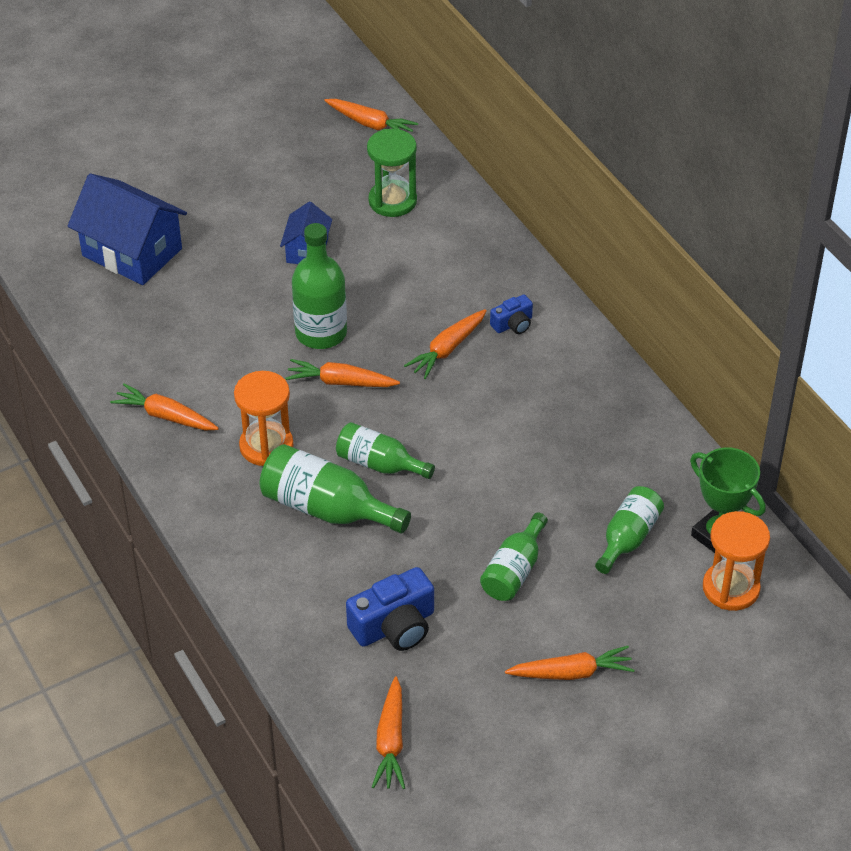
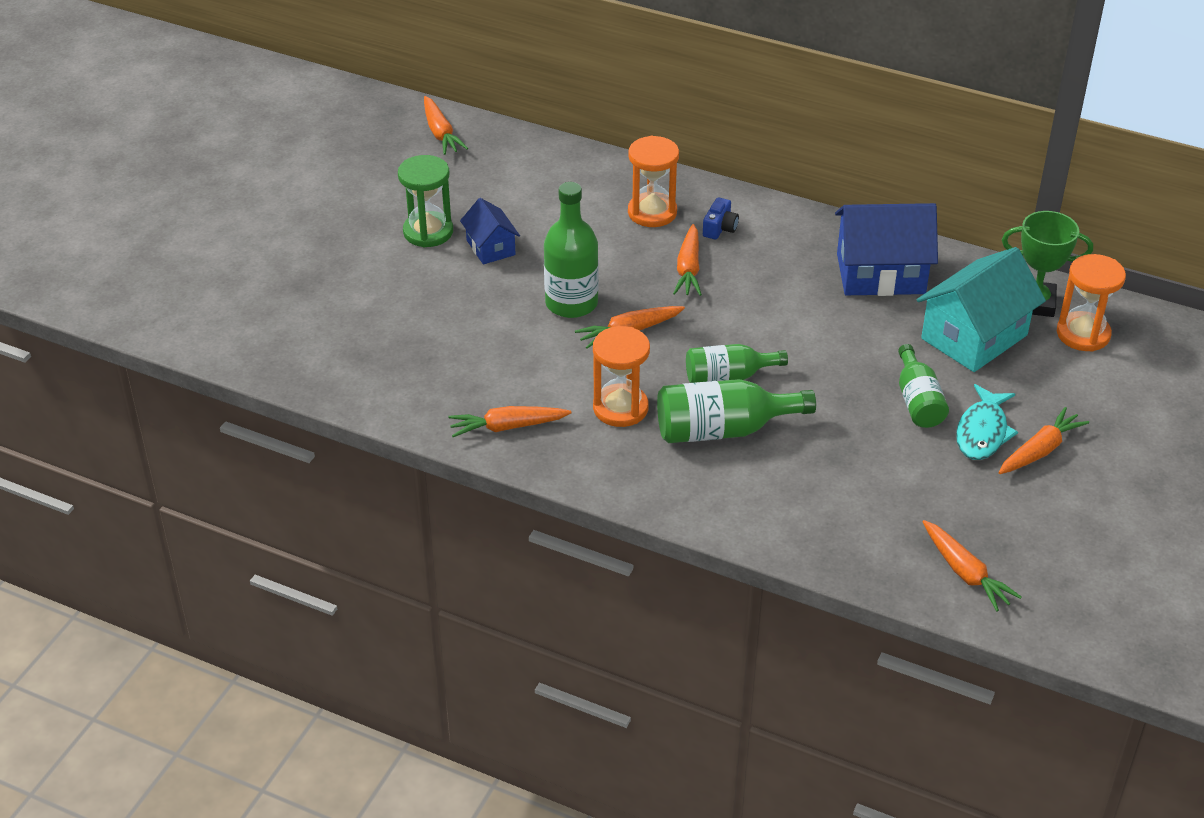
camera: 35 degrees left, 5 degrees down
(132, 252) = (334, 315): blue house -> blue house (880, 274)
(370, 124) = (440, 133): orange carrot -> orange carrot turned 75 degrees clockwise
(392, 201) = (522, 181): green hourglass -> green hourglass (428, 232)
(394, 626) = (873, 488): blue camera -> none
(470, 281) = (652, 212): none -> orange hourglass
(540, 628) = (982, 432): none -> turquoise fish
(627, 538) = (974, 337): green bottle -> turquoise house

